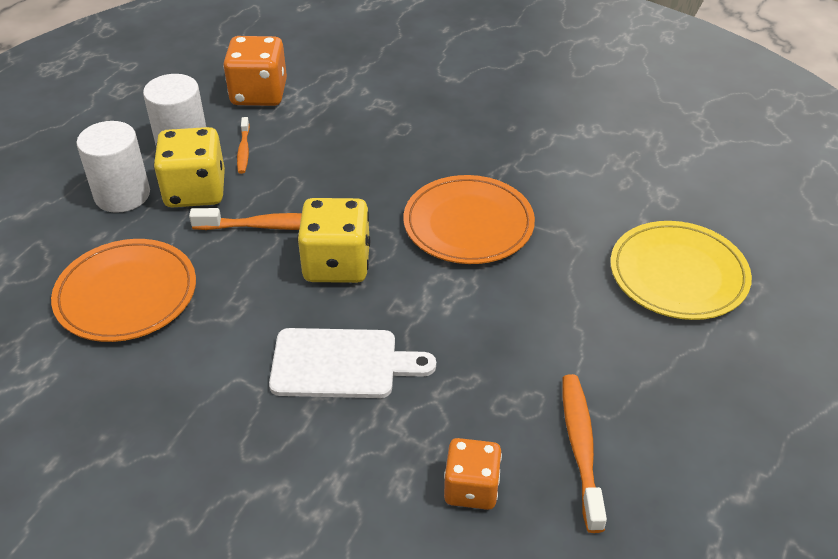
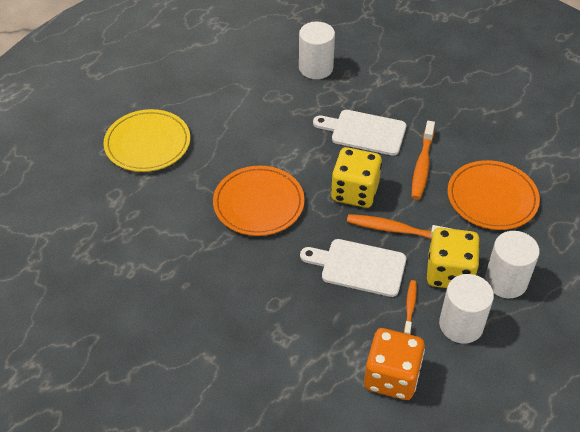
camera: 165 degrees left, 5 degrees up
(312, 178) = (359, 267): none -> white cutting board
(471, 488) = (316, 68): orange dice -> white cylinder
(580, 447) = (257, 73): orange toothbrush -> orange toothbrush (422, 166)

